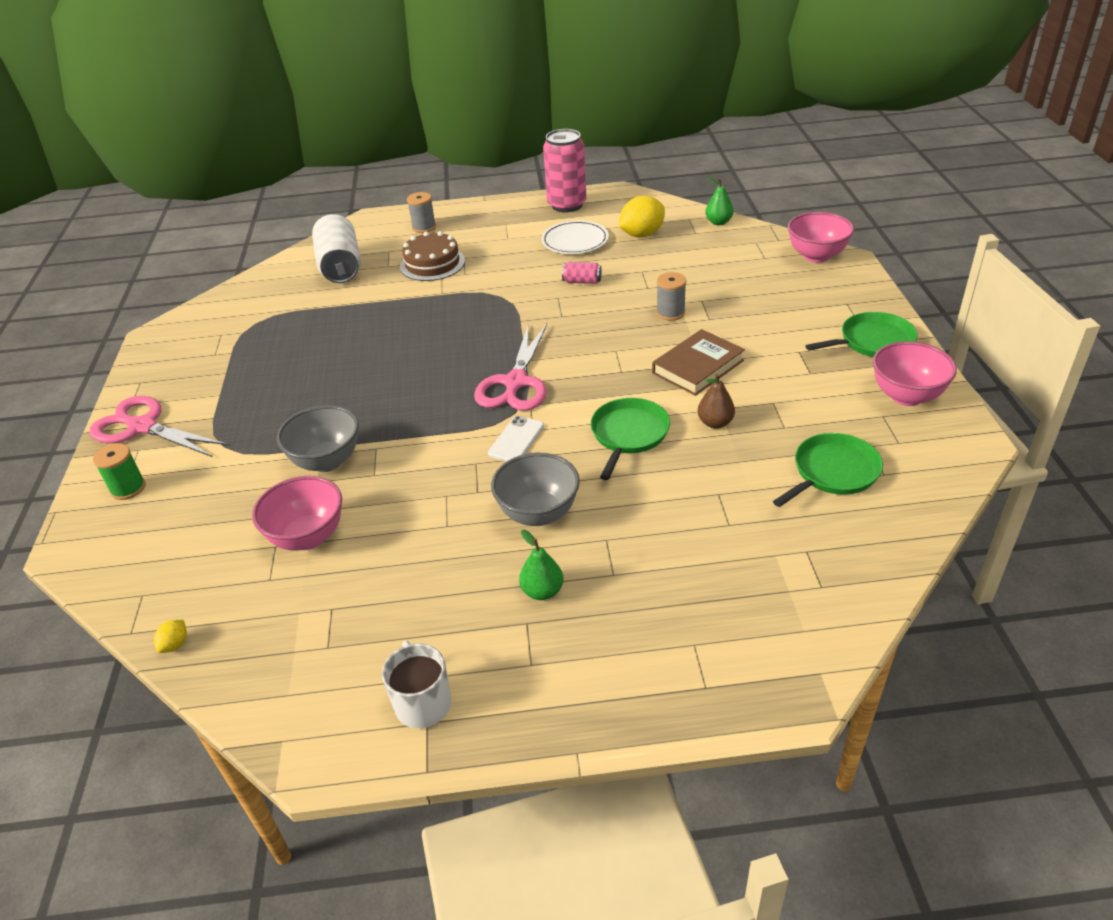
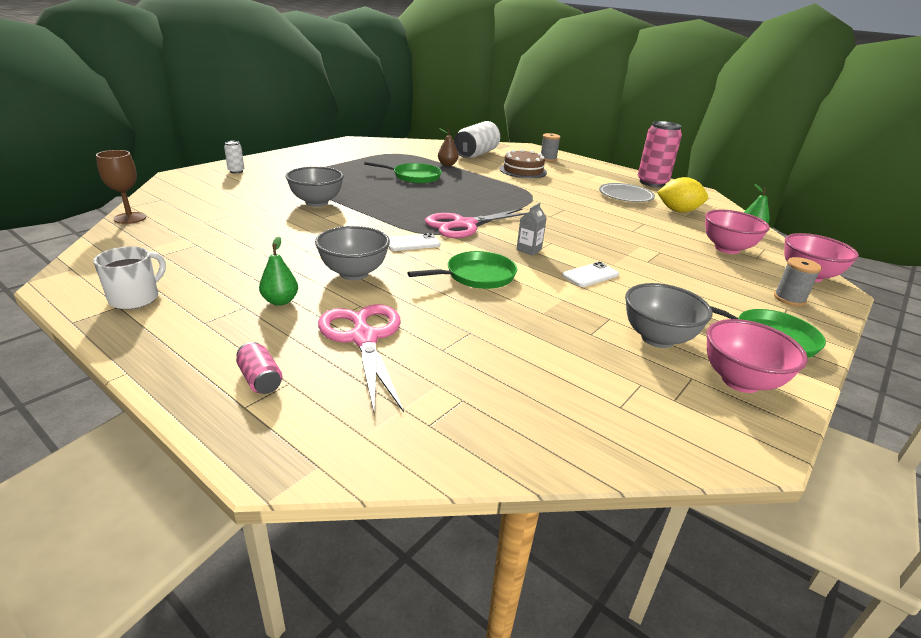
camera: 40 degrees right, 10 degrees down
(128, 488) = (236, 171): green spool -> white can
(142, 427) = (284, 159): pink scissors -> pink scissors (364, 338)
(175, 644) = (130, 218): yellow lemon -> brown goblet
(308, 537) = (249, 219): pink bowl -> pink bowl (727, 249)
(575, 241) = (625, 196): white plate -> grey plate
(582, 281) = (594, 210): pink can -> pink can (260, 380)
(614, 373) = (529, 250): none -> grey carton
(670, 313) = (624, 246): grey spool -> grey spool (789, 299)
(697, 367) = (590, 275): brown book -> white phone
(715, 423) = (544, 303): brown pear -> brown pear (447, 164)
(823, 397) = (657, 338): none -> grey bowl
(833, 472) = (578, 377): green pan -> green pan (414, 177)

